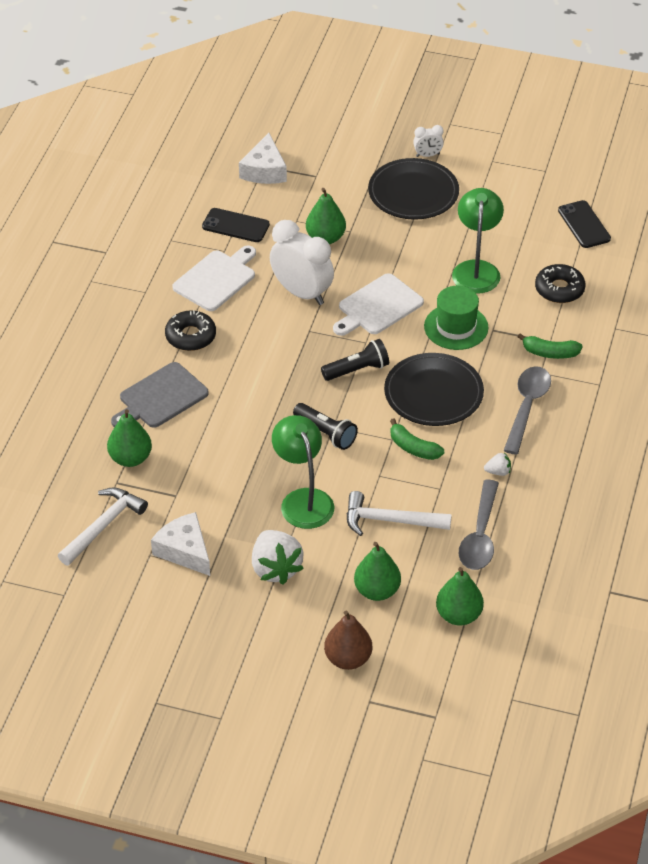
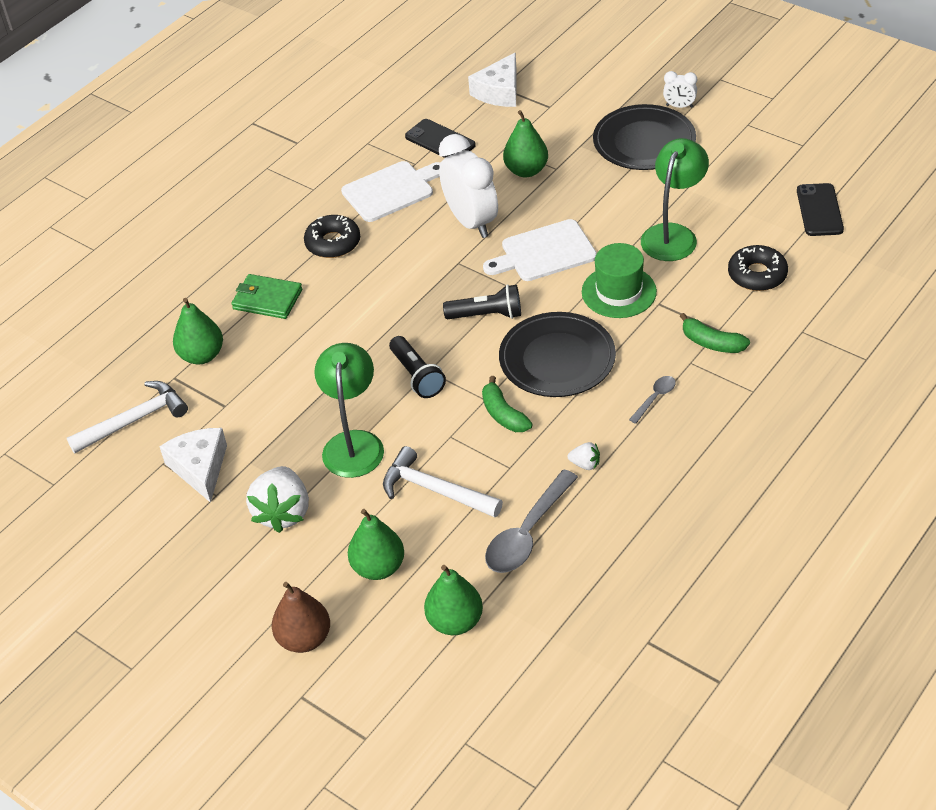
camera: 25 degrees right, 0 degrees up
(160, 398) = (267, 299): grey cutting board -> green wallet
(527, 407) = (655, 398): grey spoon -> grey spoon, size x0.50

